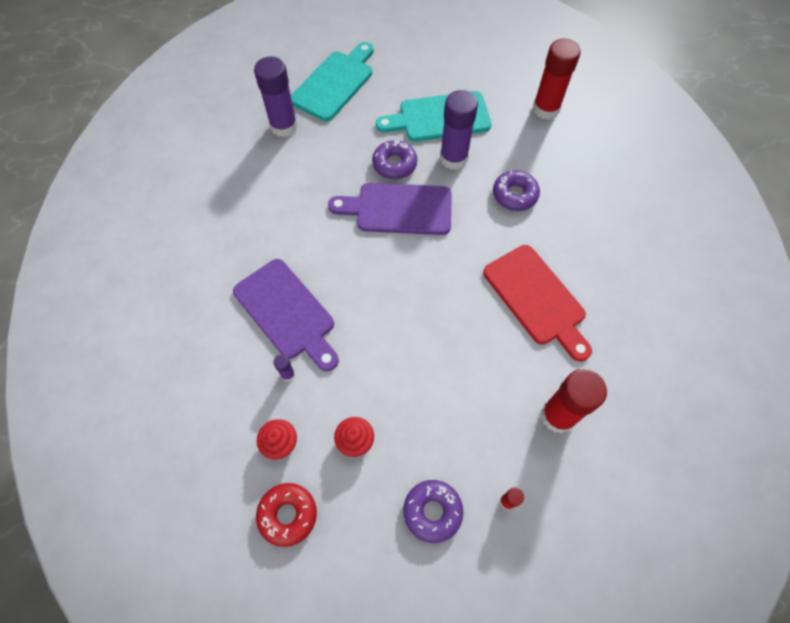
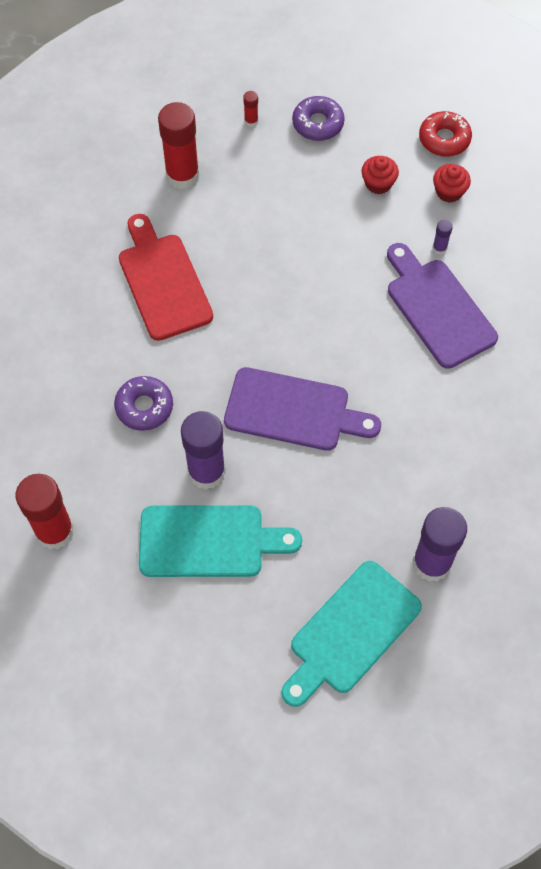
camera: 170 degrees left, 0 degrees up
(394, 164) = (286, 475): purple donut -> none

